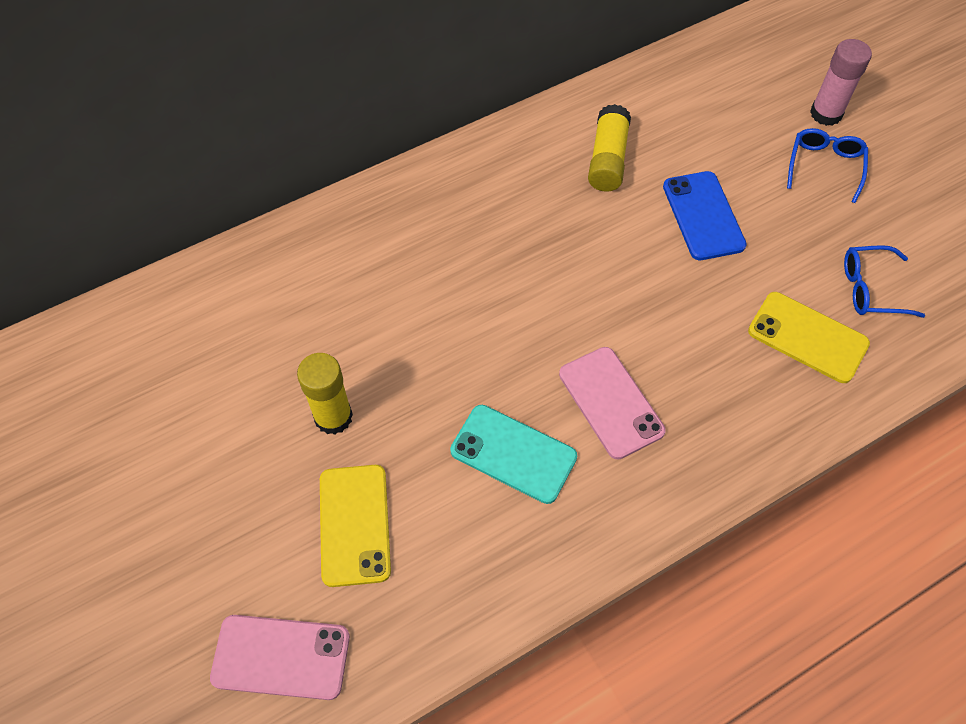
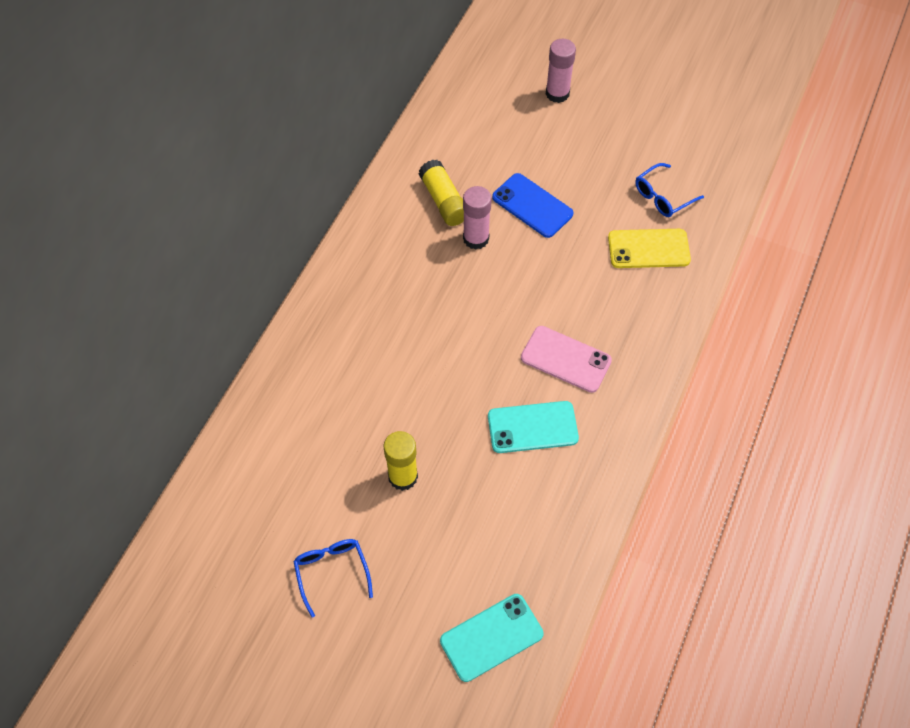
camera: 35 degrees left, 0 degrees up
(281, 657) = (491, 637): pink phone -> turquoise phone
(355, 524) = (471, 532): yellow phone -> none
(611, 216) = (476, 238): none -> pink glue stick
(824, 166) = (581, 131): blue glasses -> blue glasses (332, 572)

